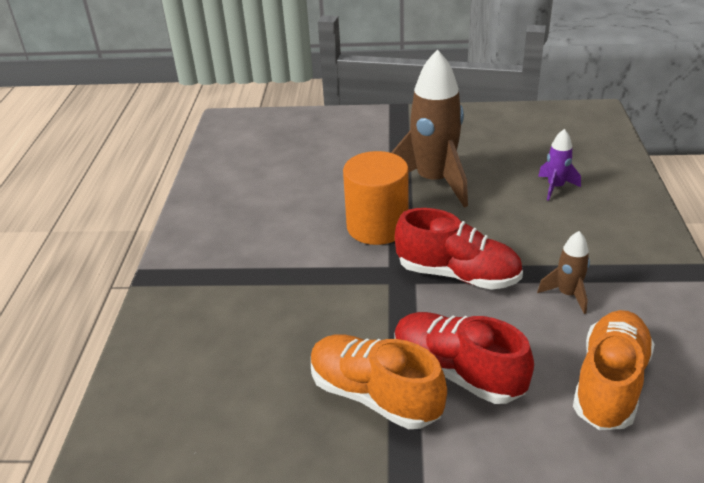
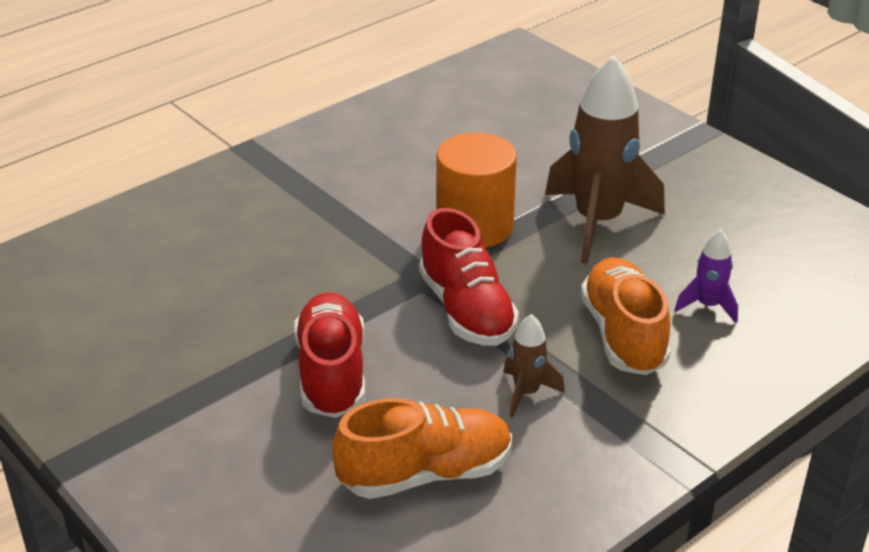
camera: 45 degrees right, 0 degrees up
(375, 395) = (251, 342): orange shoe -> orange shoe (623, 335)

